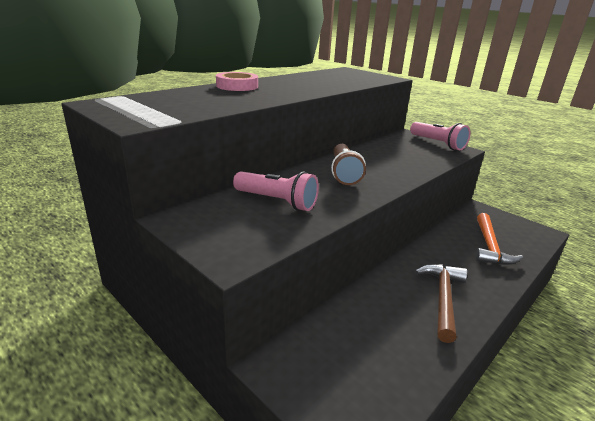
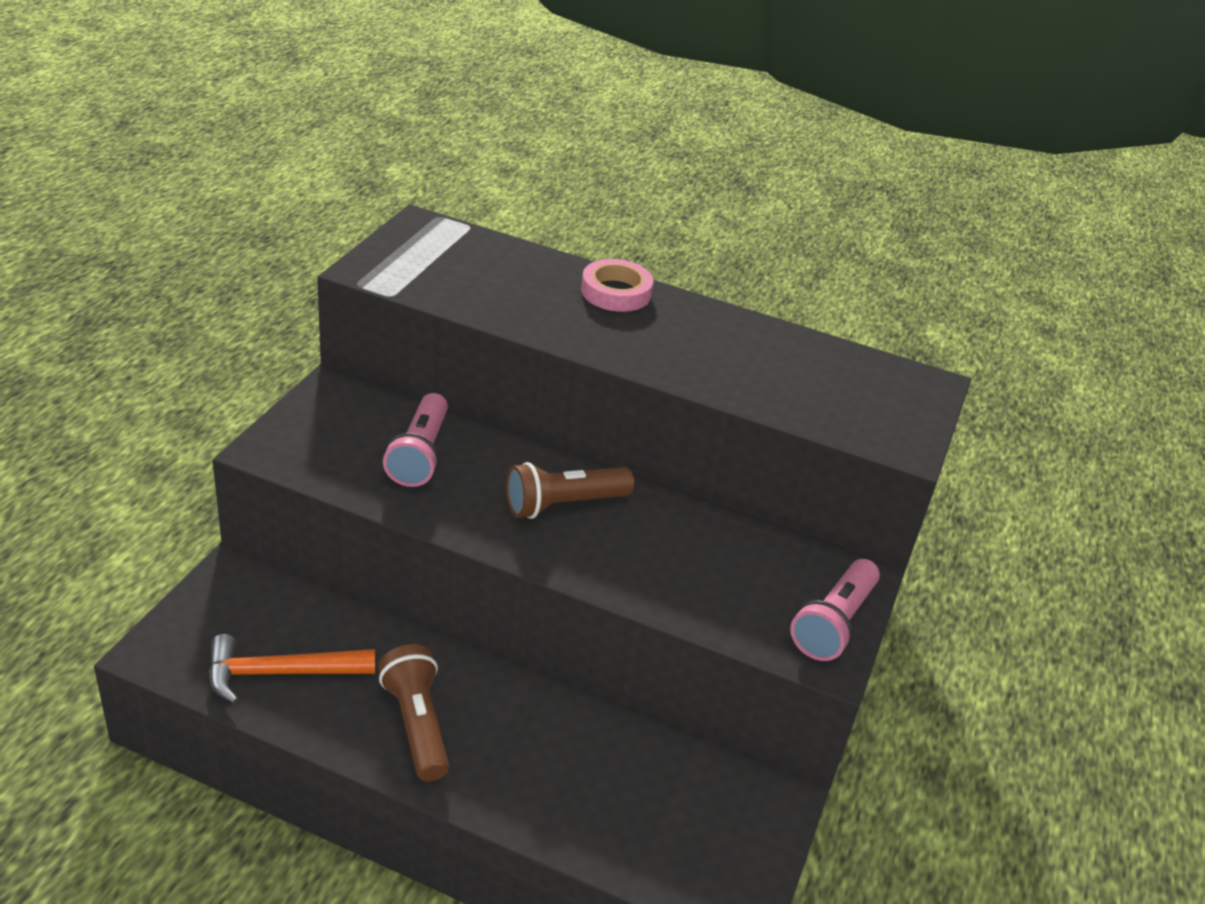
camera: 65 degrees right, 10 degrees up
(442, 299) = (416, 724): brown hammer -> brown flashlight
(489, 246) = (617, 800): orange hammer -> orange hammer (280, 673)

